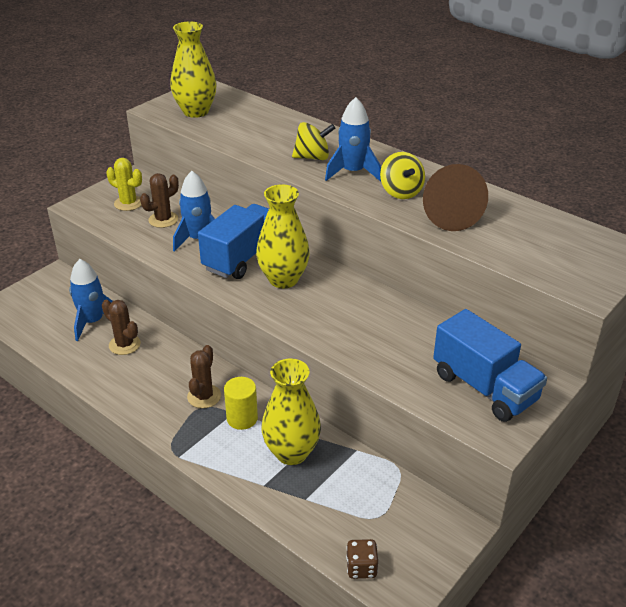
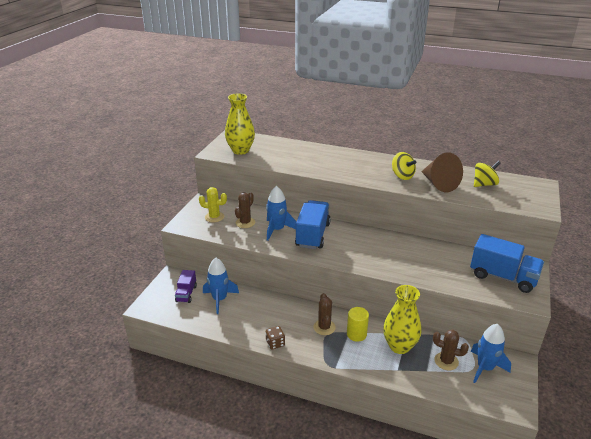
camera: 20 degrees left, 5 degrees down
(56, 303) = (186, 294): none -> purple truck
(124, 344) = (251, 308): brown cactus -> brown cactus (446, 361)
(283, 279) = (347, 243): yellow vase -> none
(312, 157) = (335, 165): yellow spinning top -> yellow spinning top (484, 184)
(353, 172) = (366, 170): blue rocket -> blue rocket (485, 368)
(361, 567) = (485, 400): brown dice -> brown dice (275, 343)

